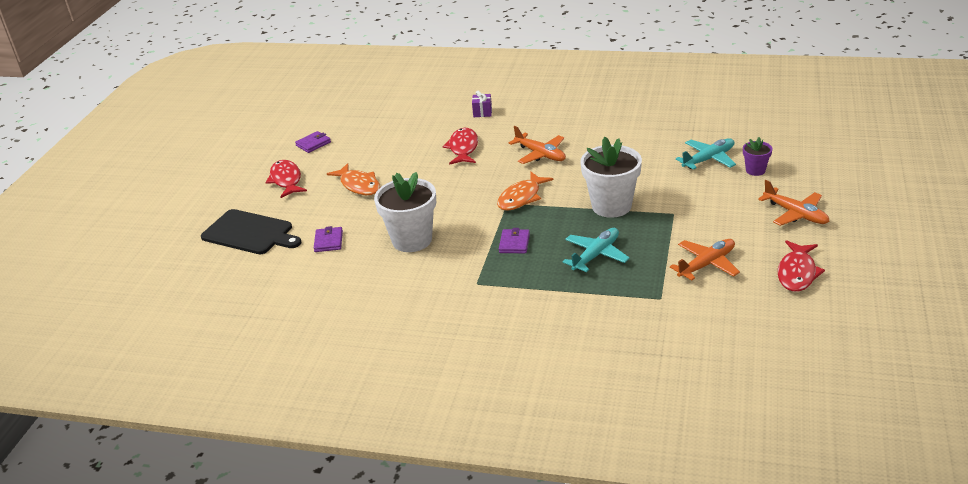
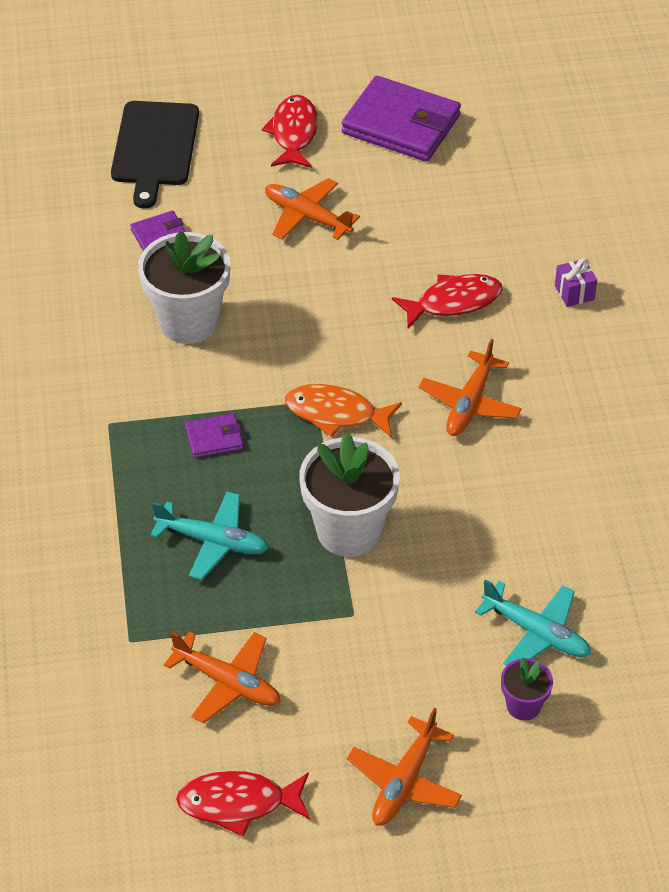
camera: 65 degrees right, 15 degrees up
(286, 180) = (293, 133): red fish -> red fish turned 45 degrees counterclockwise
(313, 144) = (401, 124): purple wallet -> purple wallet, size x2.14
(359, 185) = (307, 216): orange fish -> orange plane

